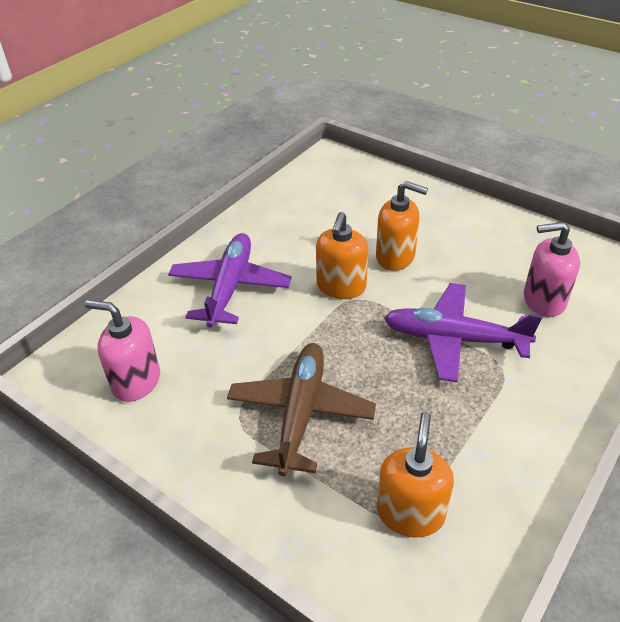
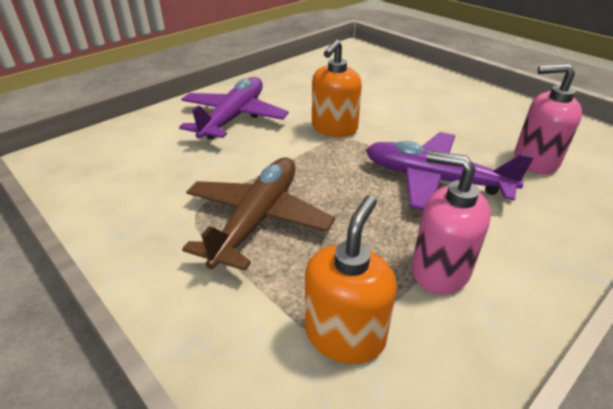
camera: 10 degrees right, 5 degrees down
(136, 381) = (115, 173): pink soap dispenser -> pink soap dispenser (439, 270)
(395, 257) = (392, 113): orange soap dispenser -> none

